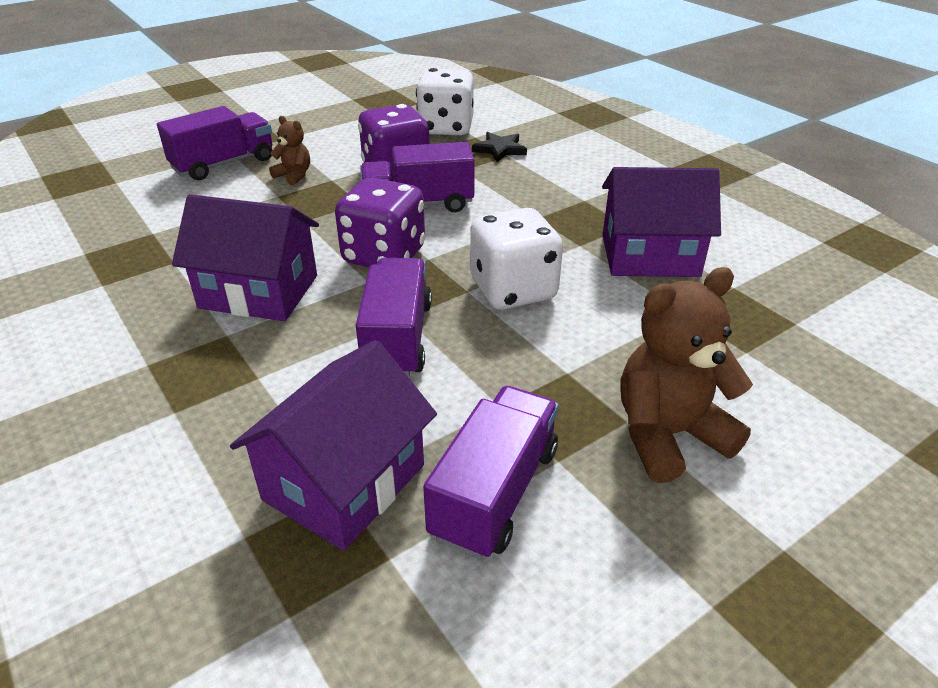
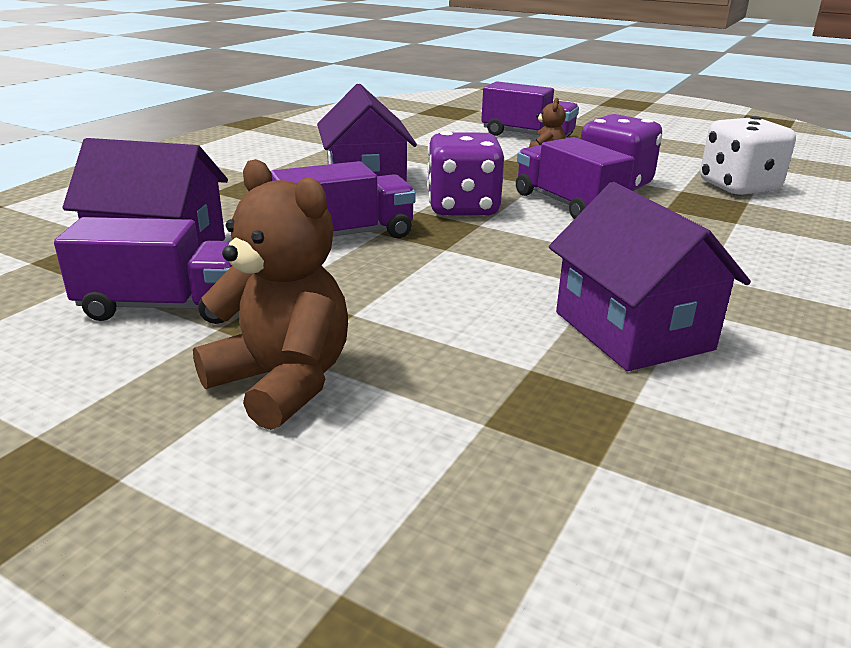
camera: 65 degrees right, 10 degrees down
(500, 149) = (741, 216): black star -> none
(513, 290) = (468, 267): white dice -> none

